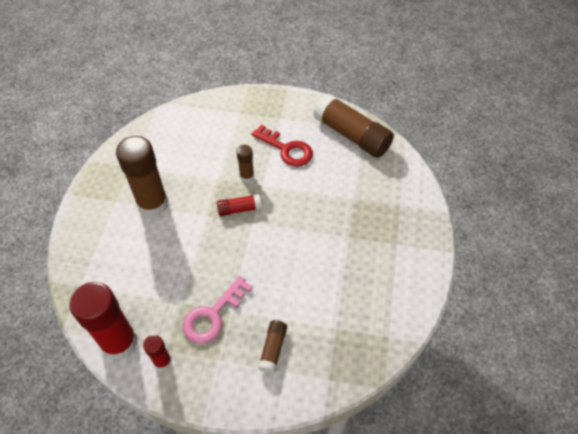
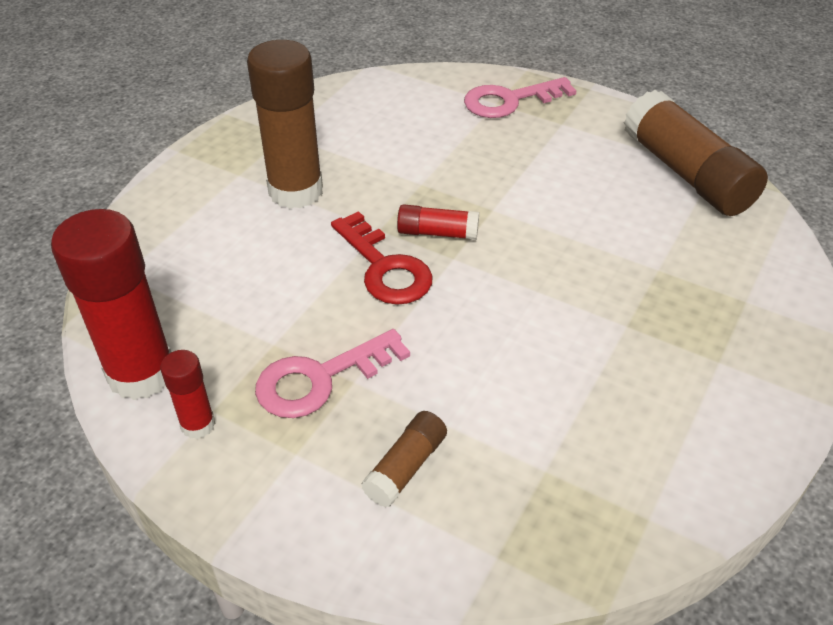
camera: 20 degrees right, 10 degrees down
(246, 110) = (510, 100): none -> pink key
(247, 176) = (471, 190): brown glue stick -> none
(286, 149) = (558, 168): red key -> red key (384, 267)

